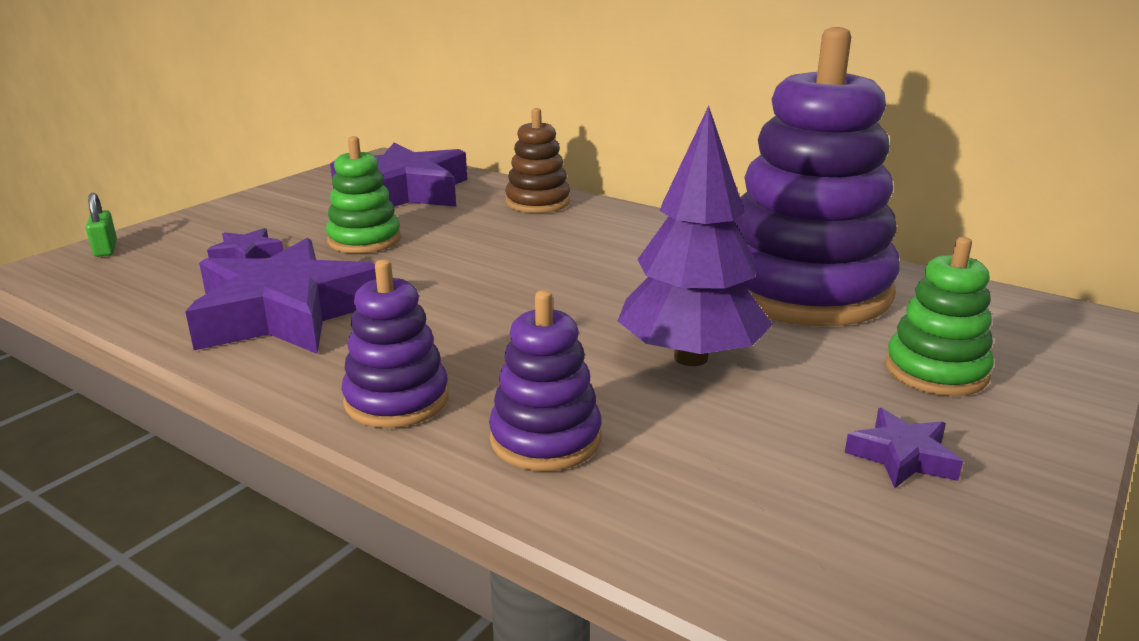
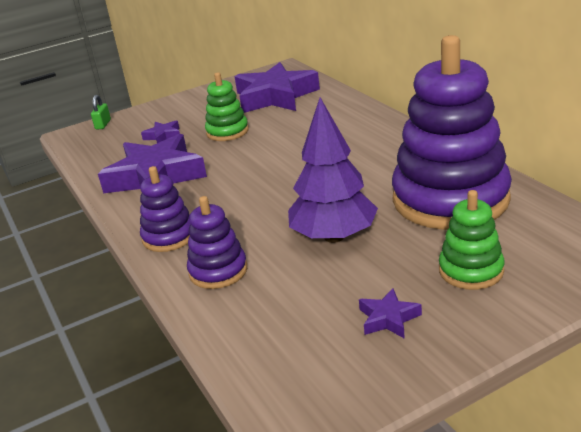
camera: 30 degrees right, 5 degrees up
(537, 202) = (346, 112): brown stacking toy -> none

